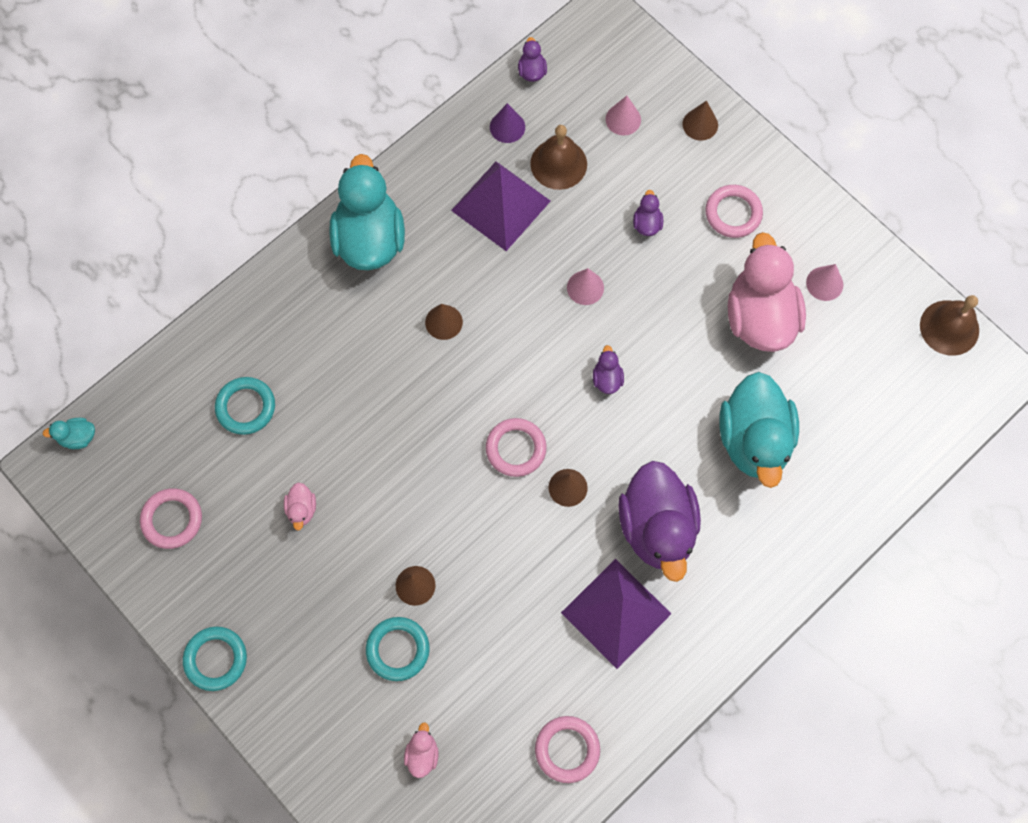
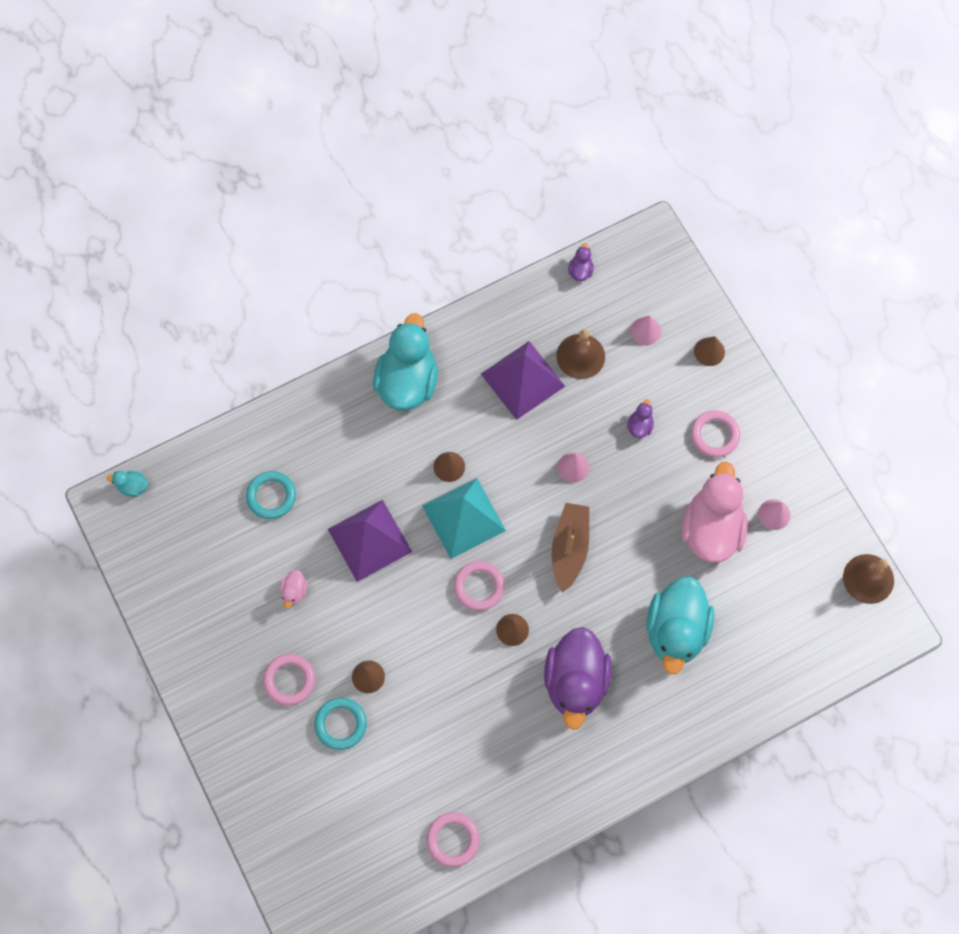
camera: 15 degrees right, 0 degrees up
(172, 519) = (190, 572): pink ring -> pink ring (289, 680)
(216, 659) = (196, 693): turquoise ring -> none
(422, 754) = (338, 812): pink duck -> none
(476, 375) = (463, 518): none -> turquoise pyramid
(507, 127) = (546, 313): purple cone -> none
(607, 379) = (569, 548): purple duck -> brown boat
(616, 613) = (522, 741): purple pyramid -> purple pyramid (369, 540)

